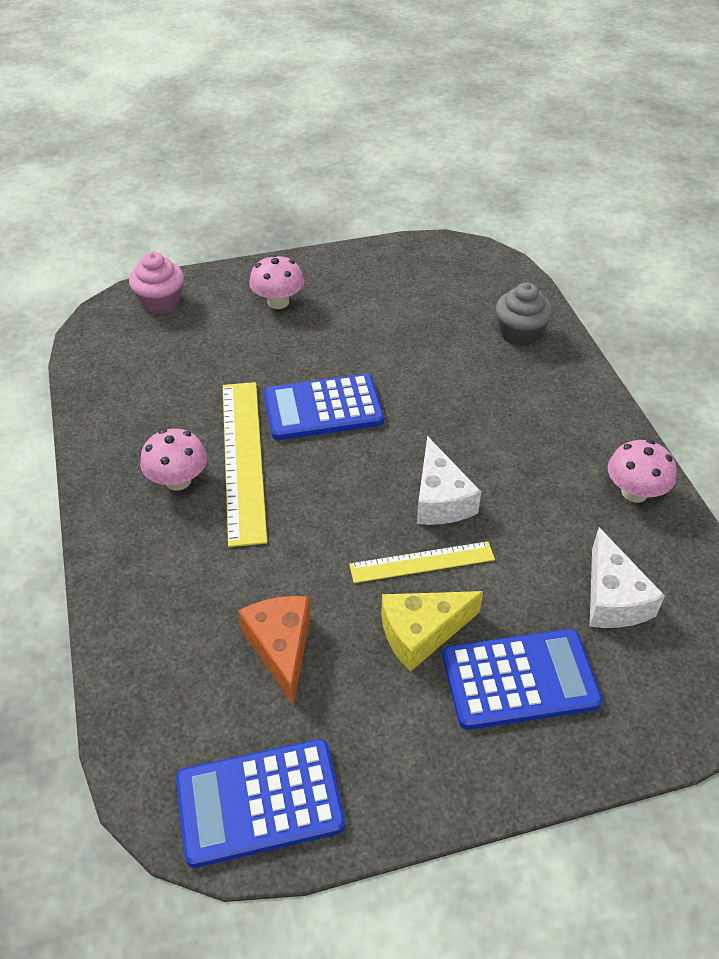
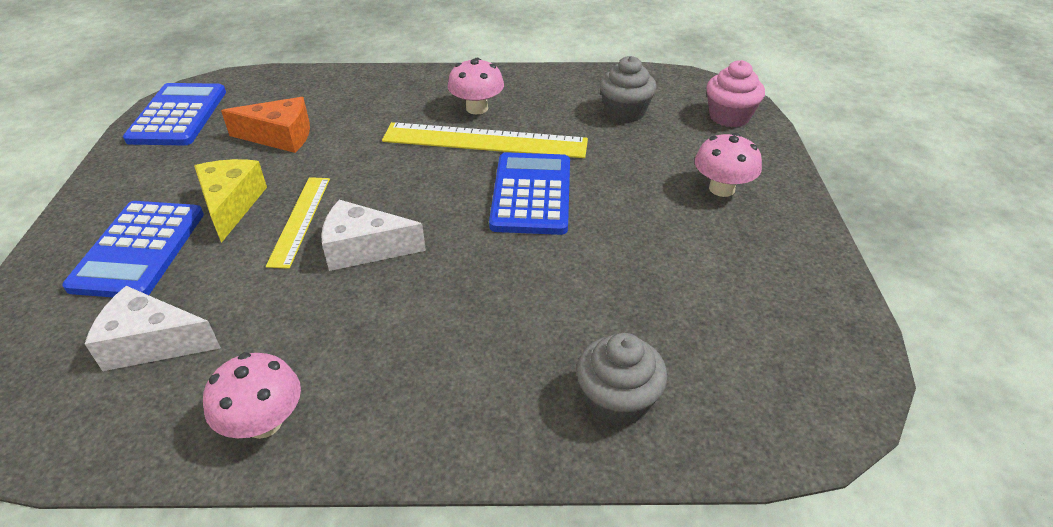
camera: 105 degrees right, 5 degrees down
(165, 368) = (624, 112): none -> grey cupcake

